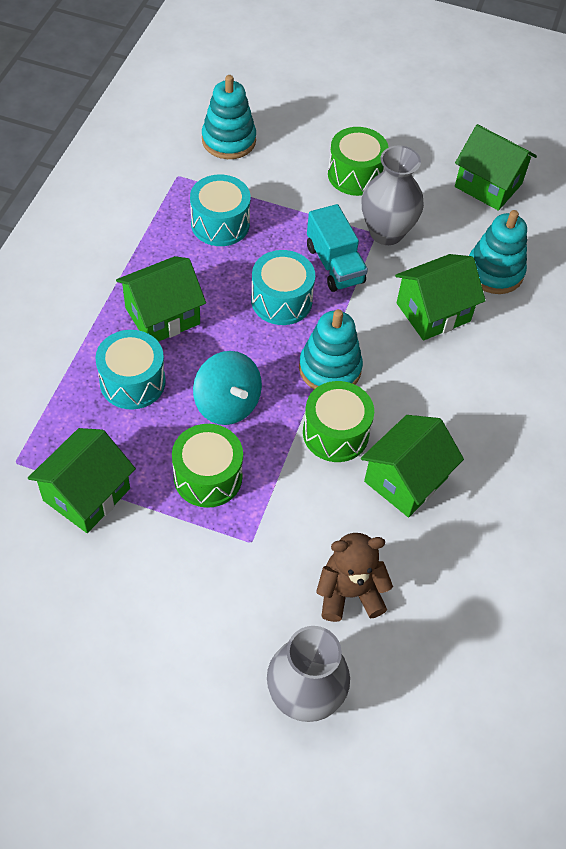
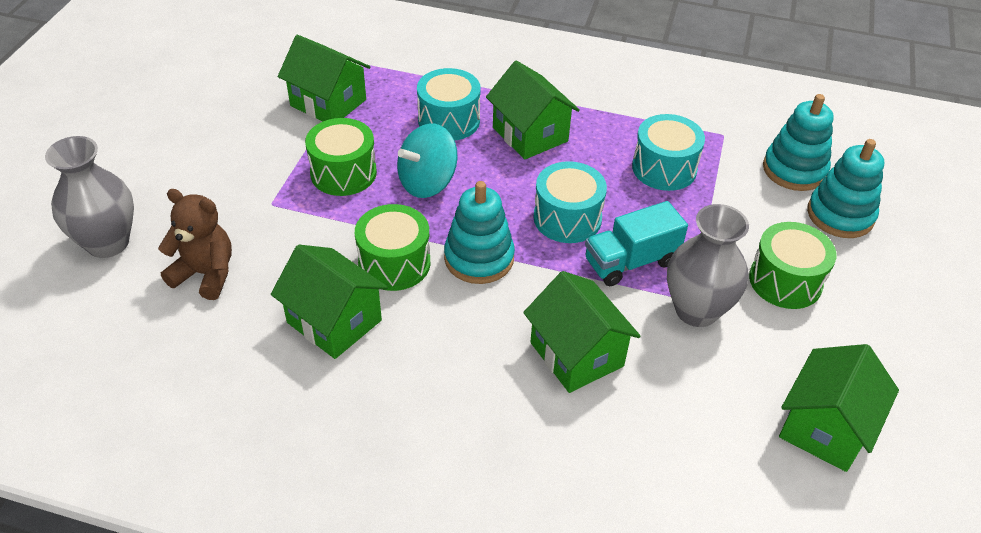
camera: 90 degrees right, 10 degrees down
(349, 593) = (205, 274): brown teddy bear -> brown teddy bear turned 60 degrees counterclockwise
(494, 272) = (660, 425): turquoise stacking toy -> turquoise stacking toy (840, 215)

